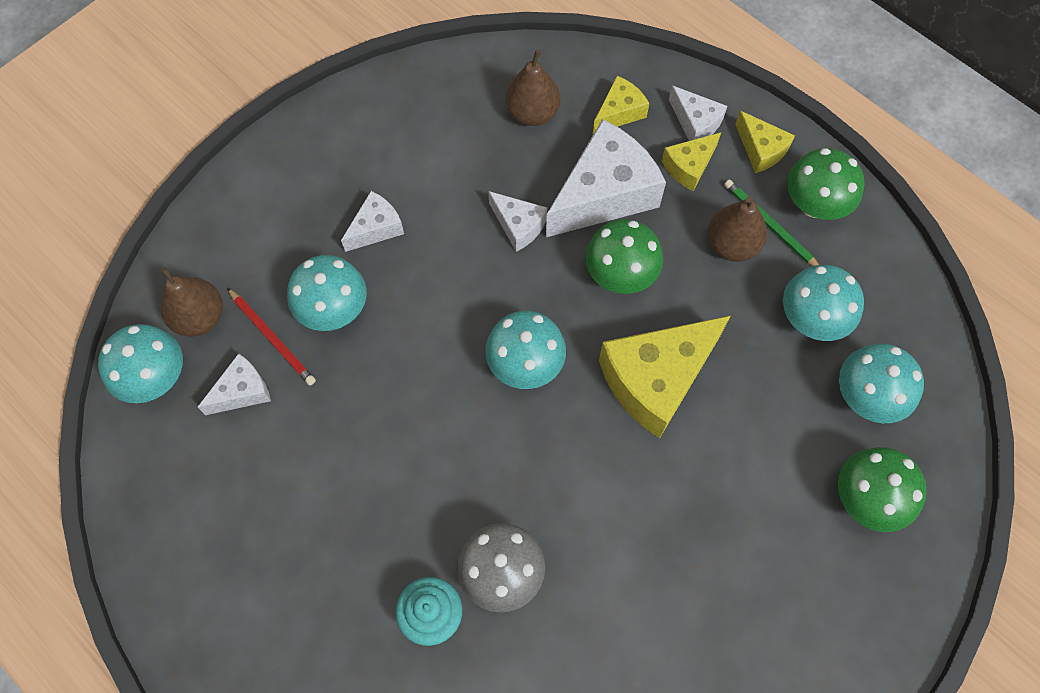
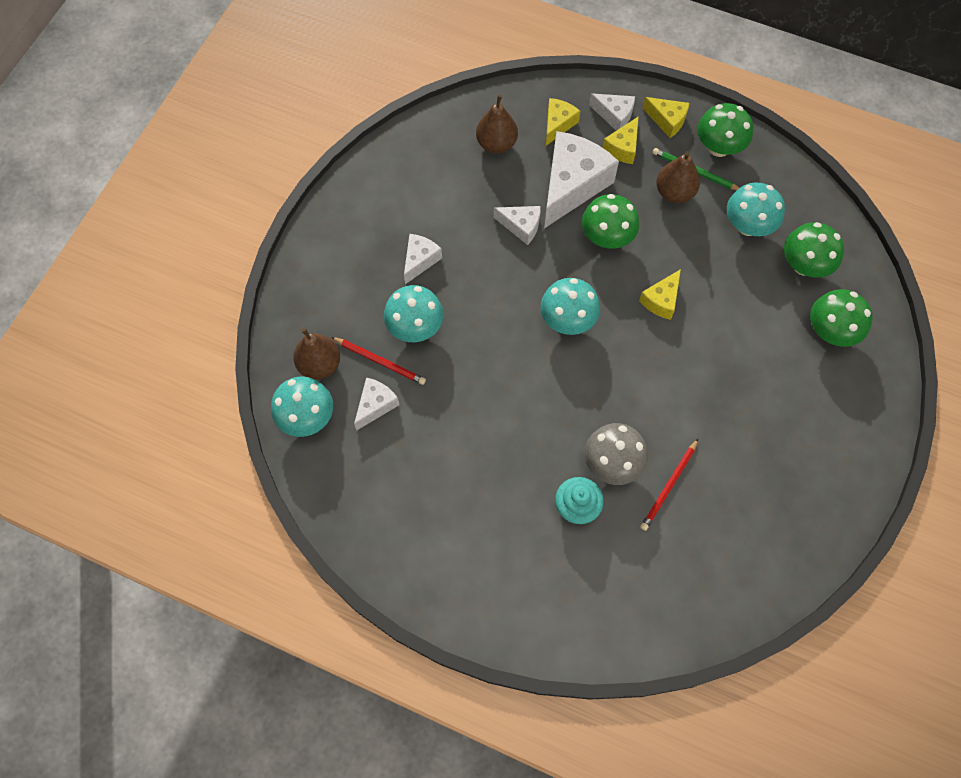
camera: 20 degrees left, 0 degrees up
(563, 631) = (669, 486): none -> red pencil
(656, 380) = (661, 300): yellow cheese -> yellow cheese, size x0.51
(867, 396) = (804, 265): turquoise mushroom -> green mushroom

